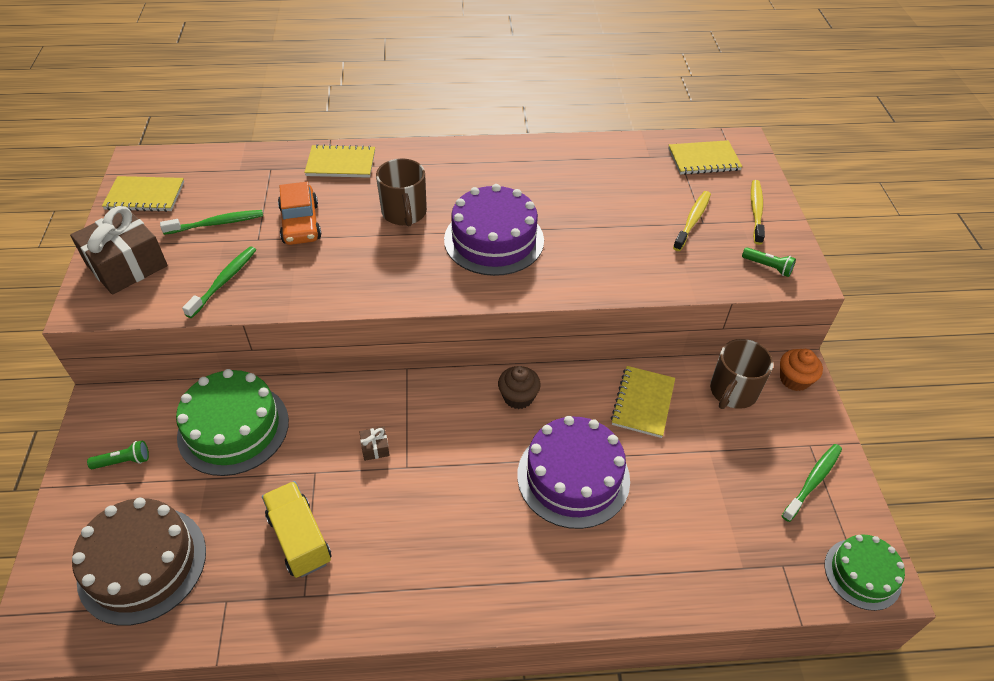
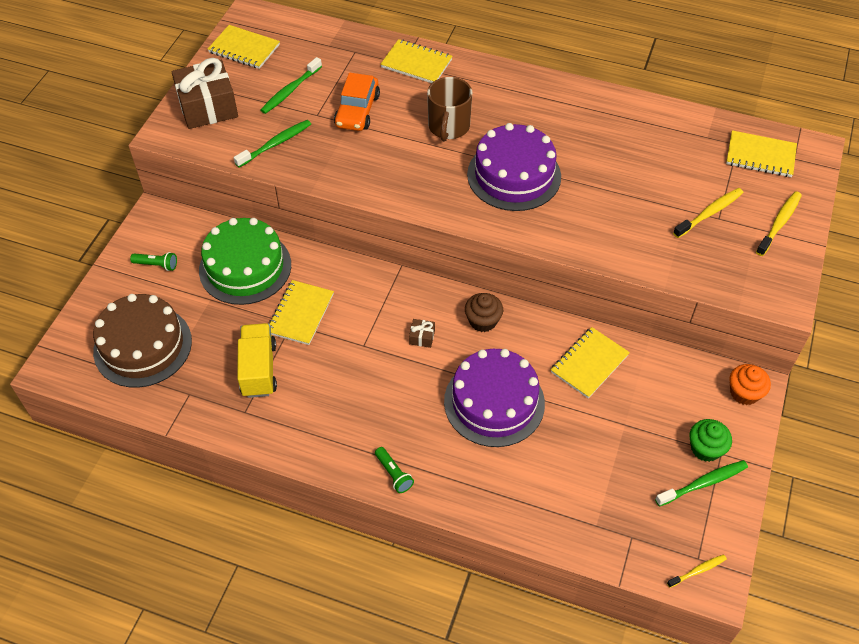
camera: 25 degrees right, 5 degrees up
(217, 223) = (290, 91): green toothbrush -> green toothbrush turned 120 degrees clockwise
(320, 457) = (300, 314): none -> yellow notebook
(375, 448) = (346, 321): brown gift -> brown gift (422, 337)
(732, 391) = (678, 383): brown mug -> none
(768, 267) = (754, 279): green flashlight -> green flashlight (393, 474)
(794, 446) = (705, 448): none -> green cupcake
(862, 574) = (698, 571): green cake -> yellow toothbrush

